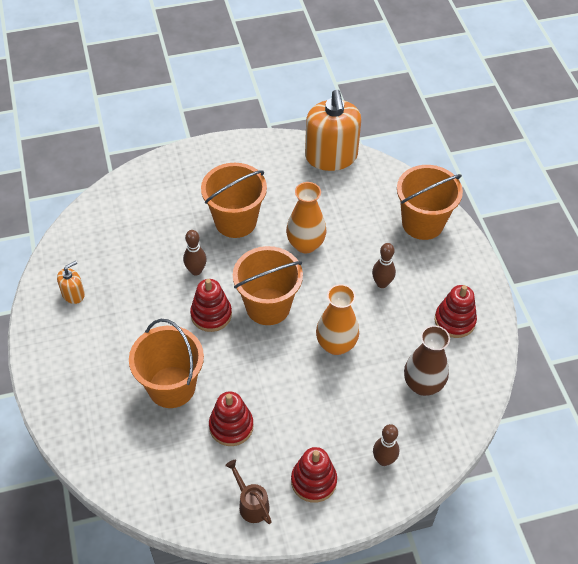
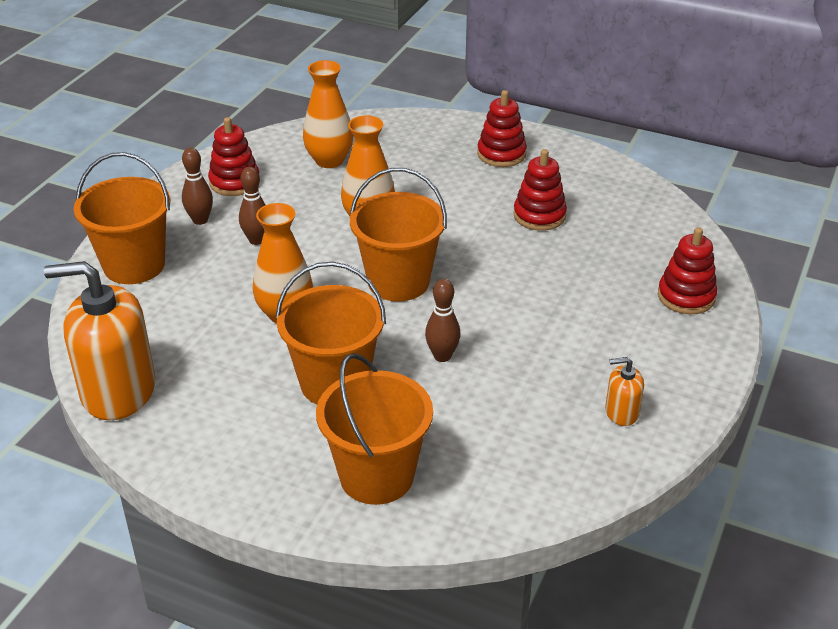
camera: 140 degrees left, 15 degrees down
(171, 387) = (572, 269): orange bucket -> orange bucket (376, 476)
(211, 315) = (469, 306): red stacking toy -> red stacking toy (686, 296)
(251, 504) = (571, 166): brown watering can -> none
(331, 156) = (118, 391): orange soap dispenser -> orange soap dispenser turned 120 degrees counterclockwise
(384, 460) = (427, 139): brown bowling pin -> brown bowling pin (200, 220)
(423, 385) = (329, 160): brown vase -> orange vase

